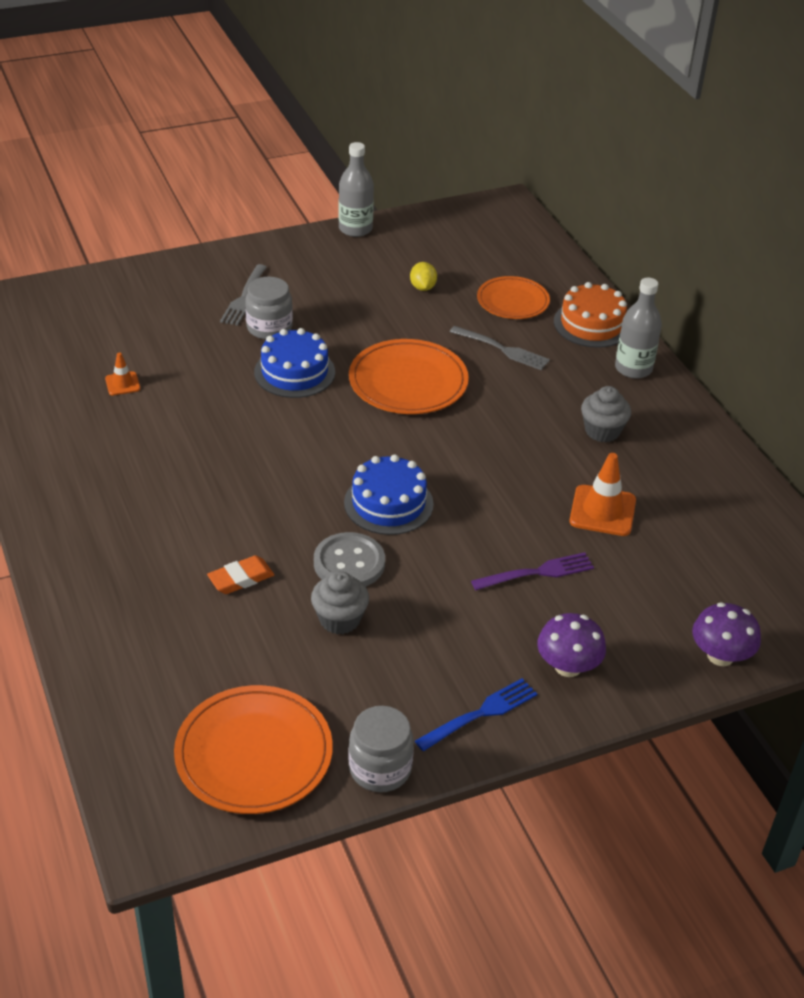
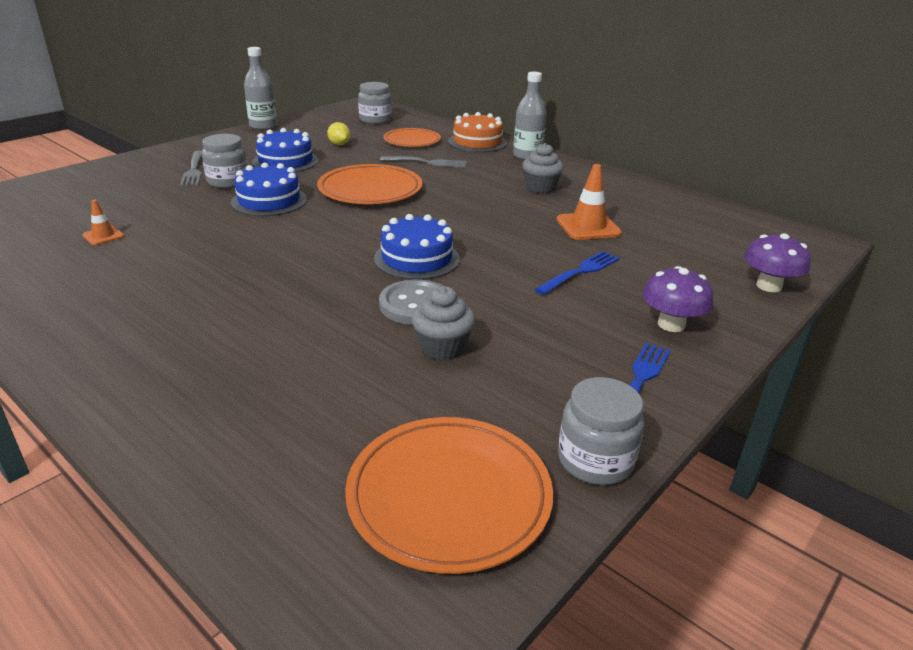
camera: 25 degrees left, 10 degrees down
(241, 578) = (317, 342): orange eraser -> none
(345, 306) = (285, 161): none -> blue cake
(495, 245) = (375, 120): none -> grey jar
(537, 573) = (580, 272): purple fork -> blue fork

